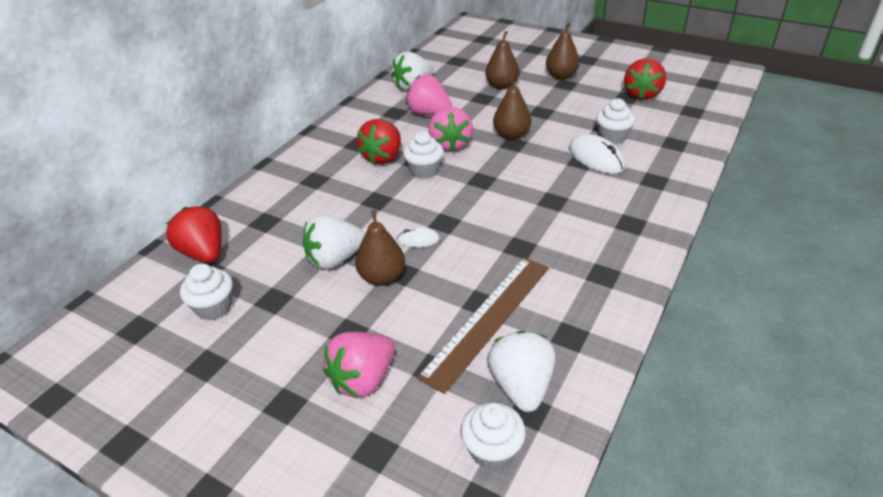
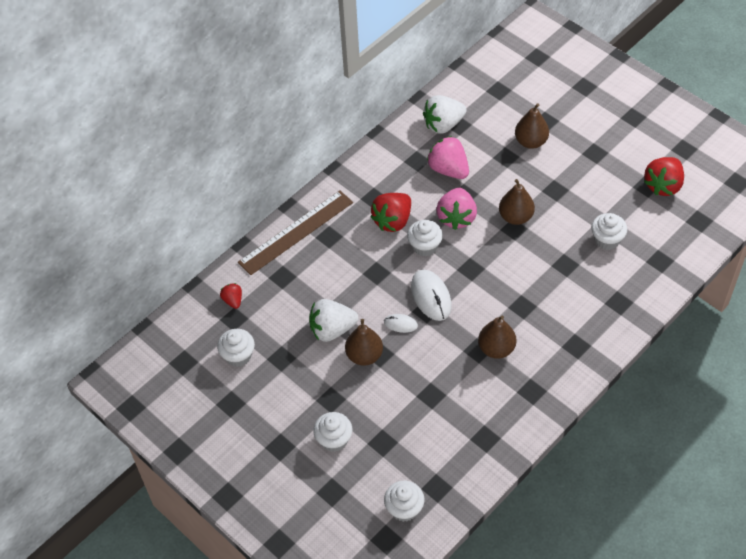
camera: 15 degrees right, 15 degrees up
(204, 253) = (233, 300): red strawberry -> red strawberry, size x0.54
(363, 379) = (334, 440): pink strawberry -> white cupcake
(488, 319) = (432, 411): brown ruler -> brown ruler (296, 232)
(521, 386) = (437, 469): white strawberry -> none
(561, 76) = (595, 139): brown pear -> brown pear (496, 348)
(596, 158) = (580, 263): white mouse -> white mouse (431, 296)

